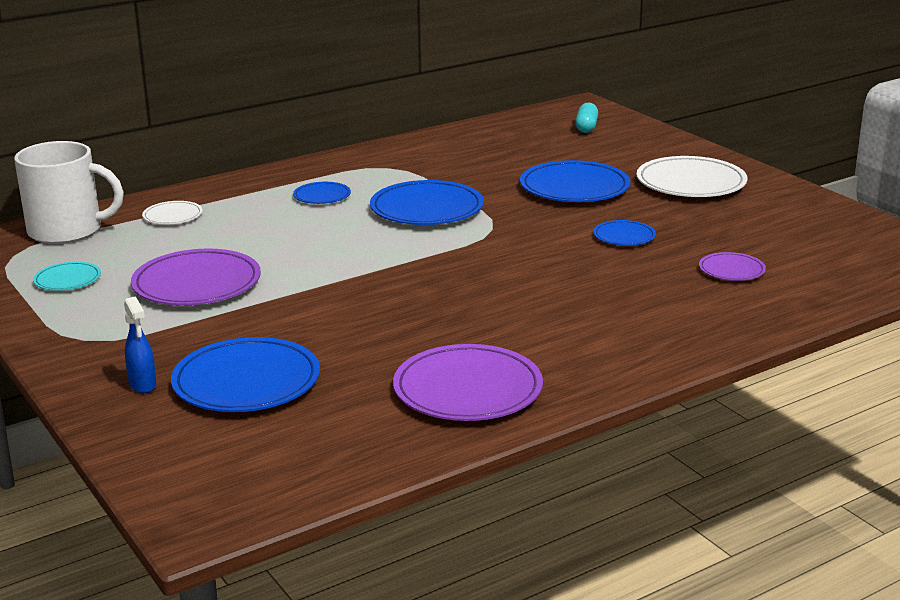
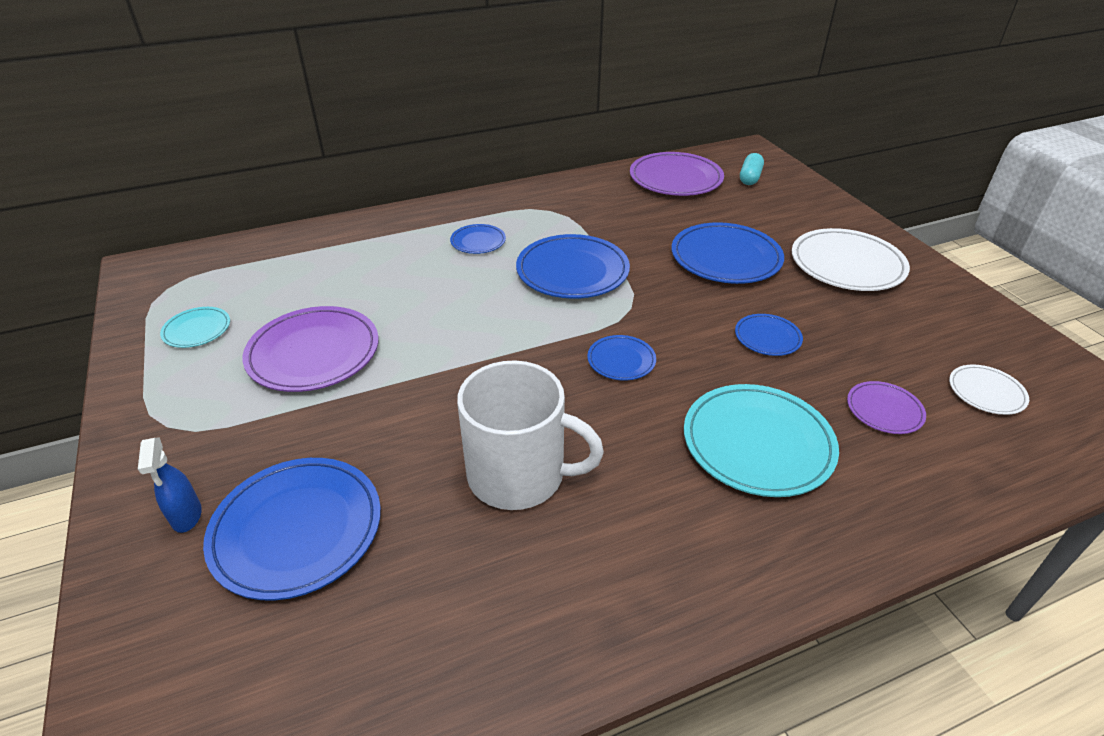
camera: 10 degrees right, 15 degrees up
(67, 231) = (230, 261): white mug -> white mug (518, 475)
(173, 216) = (332, 252): white plate -> white plate (986, 392)
(468, 389) = (540, 591): purple plate -> purple plate (675, 178)
(493, 262) = (621, 360): none -> blue plate
(626, 298) = (757, 443): none -> turquoise plate

